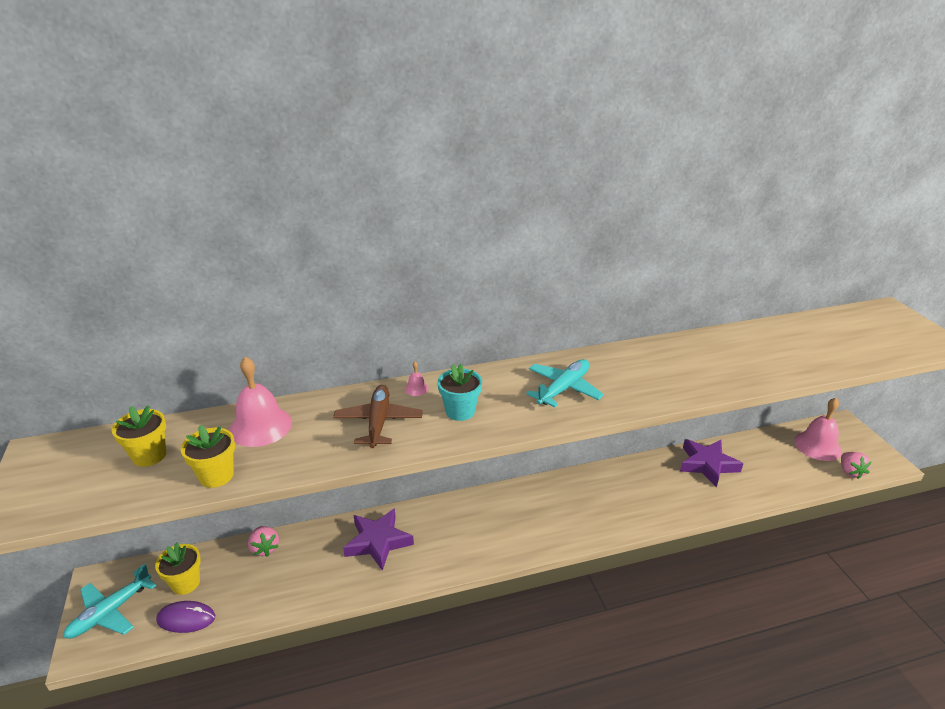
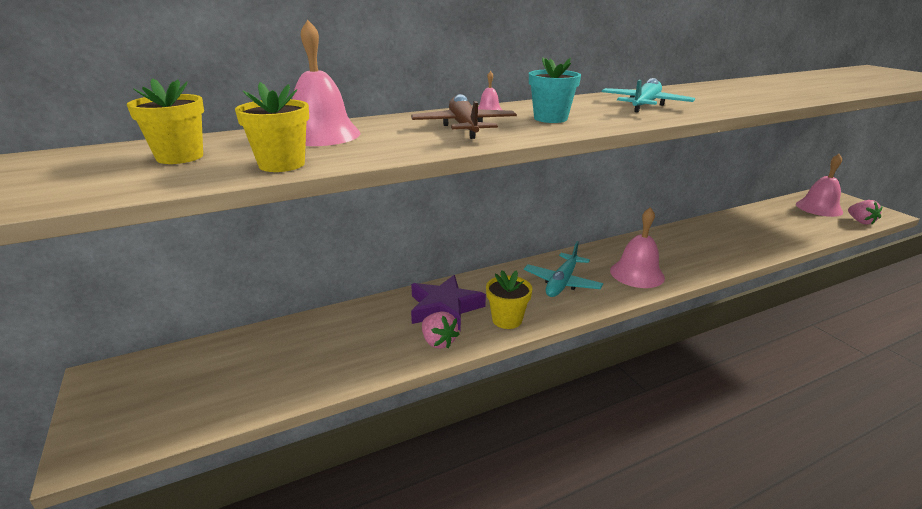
camera: 10 degrees left, 5 degrees down
(110, 612) = (123, 406): turquoise plane -> turquoise plane (562, 283)
(186, 583) = (222, 366): yellow flower pot -> yellow flower pot (507, 320)
(186, 618) = (230, 401): purple mouse -> none
(265, 548) = (314, 325): pink strawberry -> pink strawberry (438, 342)
(570, 520) = (637, 274): none -> pink bell
(707, 465) = (736, 226): purple star -> none

